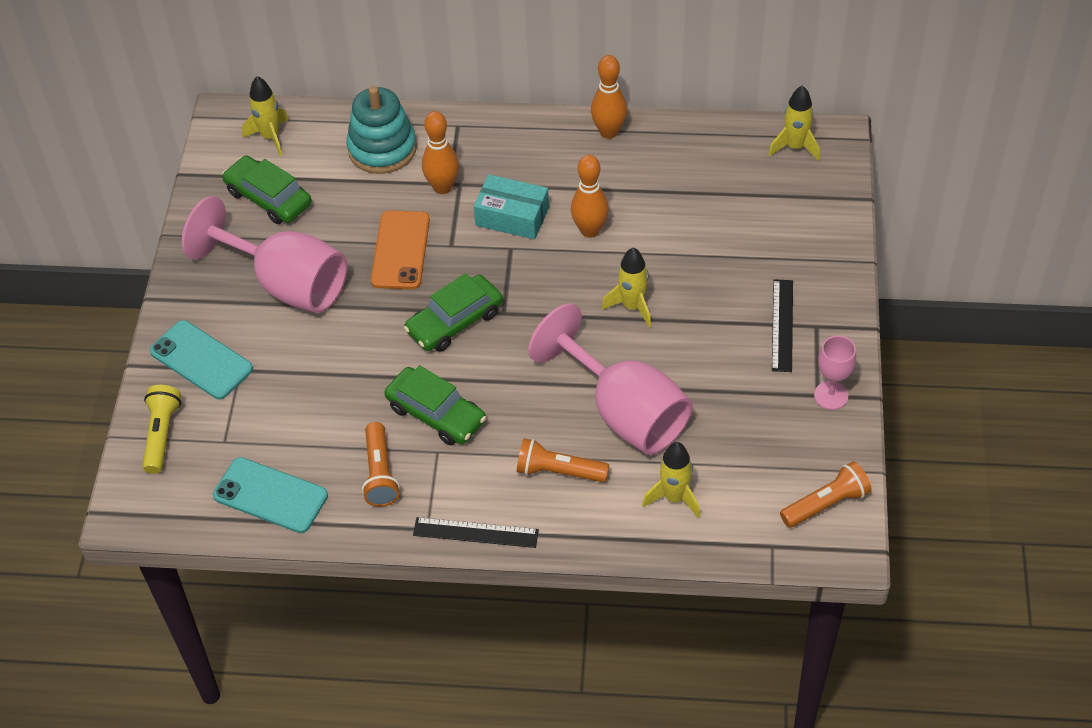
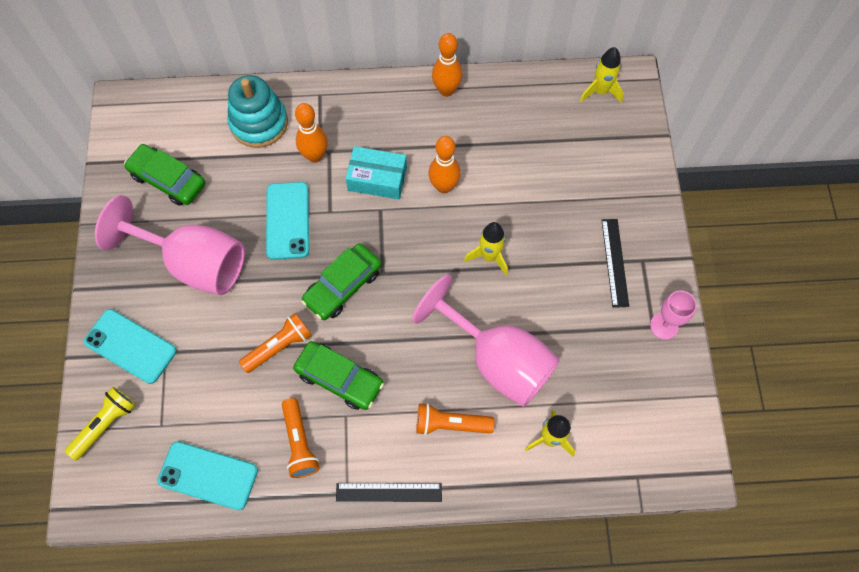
camera: 10 degrees left, 15 degrees up
(162, 435) = (105, 424): yellow flashlight -> yellow flashlight turned 45 degrees clockwise
(270, 137) = (162, 120): yellow rocket -> none
(400, 250) = (287, 220): orange phone -> turquoise phone
(826, 504) = (675, 431): orange flashlight -> orange flashlight (279, 346)

